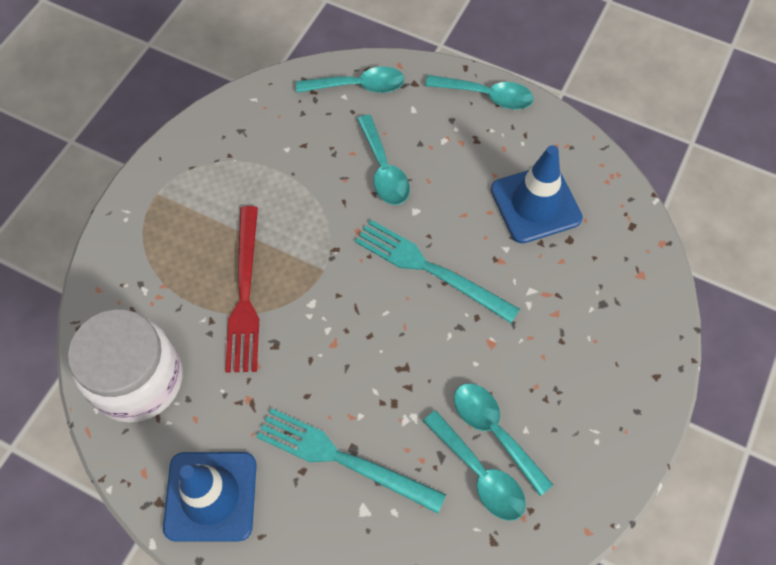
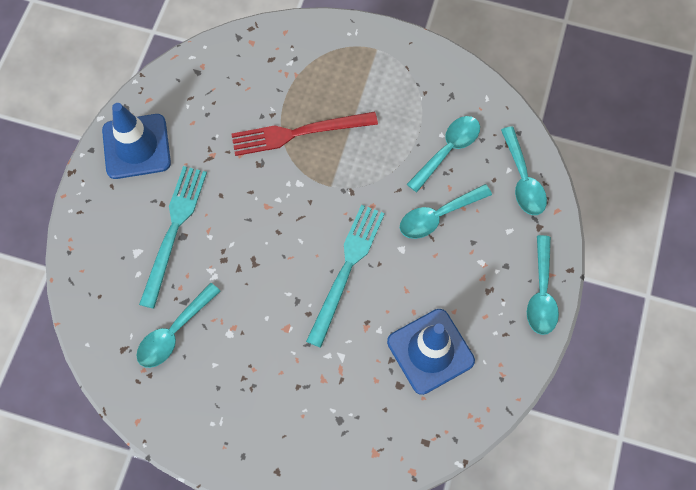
camera: 80 degrees right, 5 degrees up
(138, 379) = (217, 77): white jar -> none
(494, 431) = (210, 339): turquoise spoon -> turquoise spoon (448, 150)

